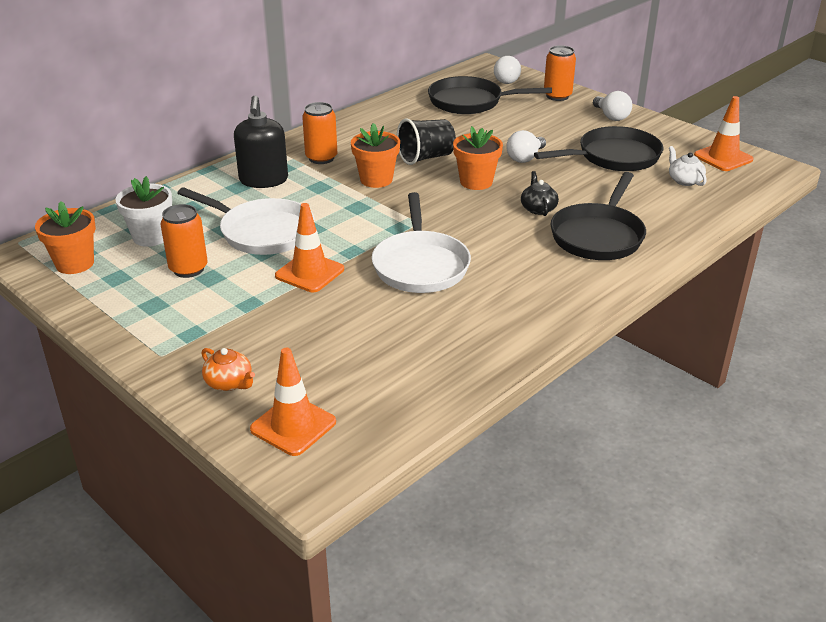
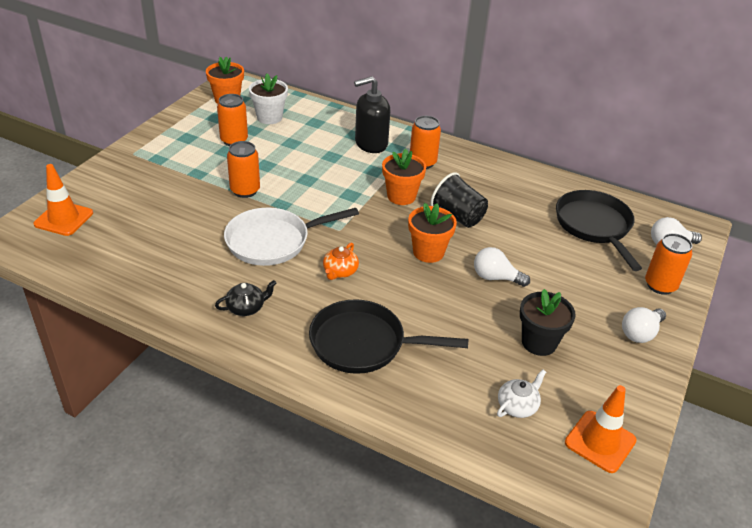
camera: 70 degrees right, 5 degrees up
(229, 383) = (107, 185): orange teapot -> orange teapot (340, 272)
(262, 232) = (293, 159): white pan -> none
(309, 273) = (245, 190): orange traffic cone -> orange can
(538, 208) = (397, 297): black teapot -> black teapot (246, 308)
(613, 157) = (539, 342): black pan -> black flower pot

